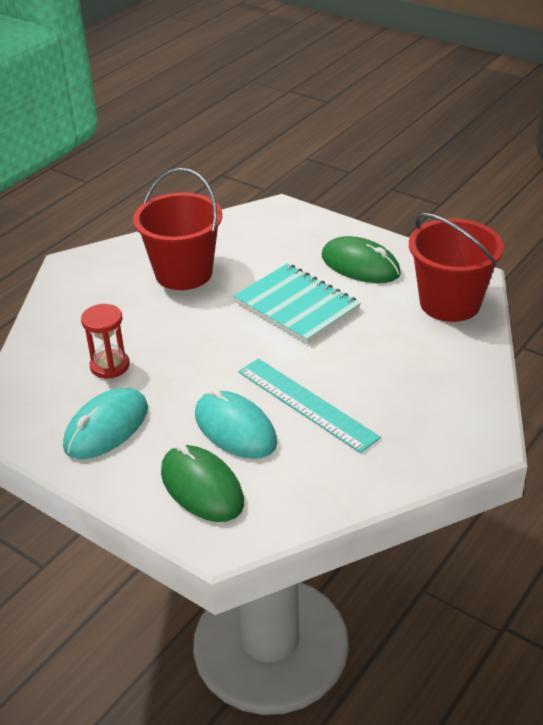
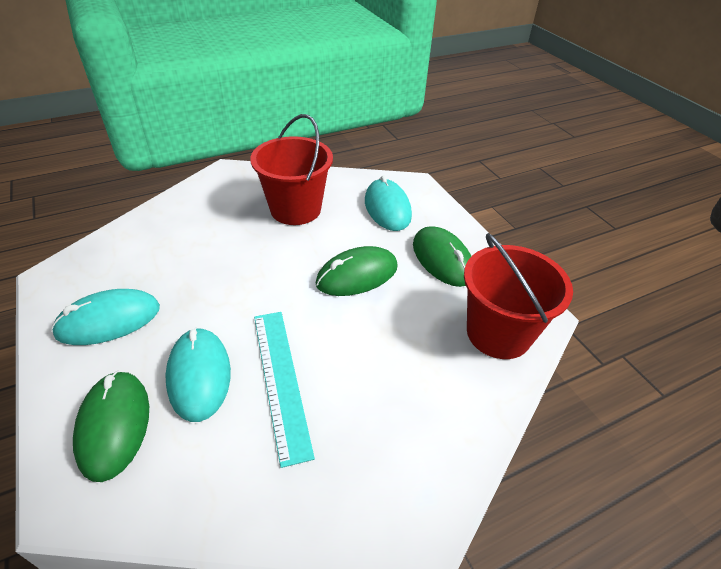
camera: 25 degrees right, 5 degrees up
(110, 366) = (168, 265): red hourglass -> none
(272, 240) = (387, 208): none -> turquoise mouse
(297, 306) = (357, 275): turquoise notebook -> green mouse

